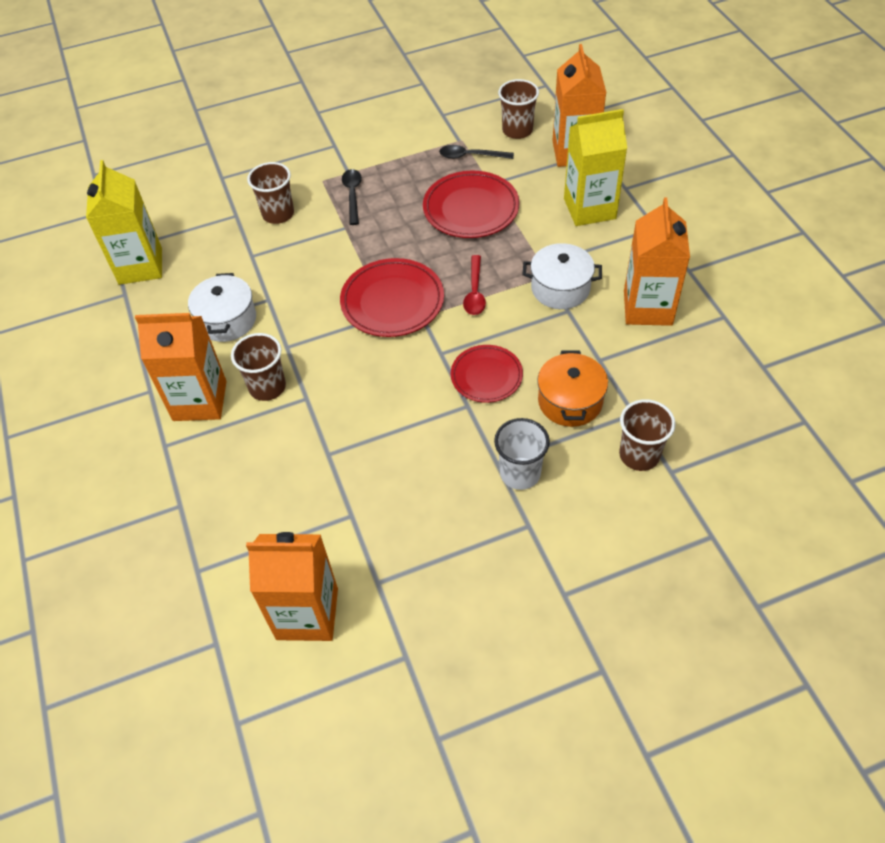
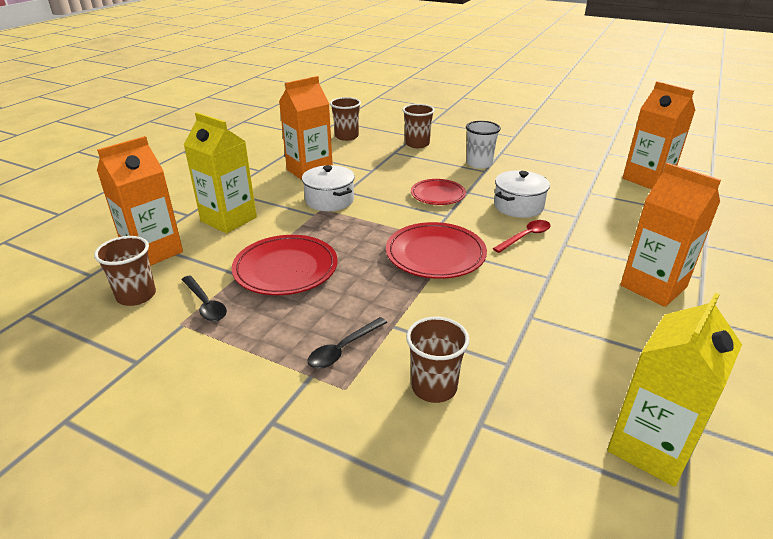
camera: 135 degrees left, 20 degrees down
(227, 320) = (584, 325): white pot -> white pot (518, 206)
(267, 387) = (588, 264): brown cup -> brown cup (346, 136)
(475, 292) = (376, 227): red spoon -> red spoon (525, 237)
(570, 401) = (414, 168): orange pot -> none

